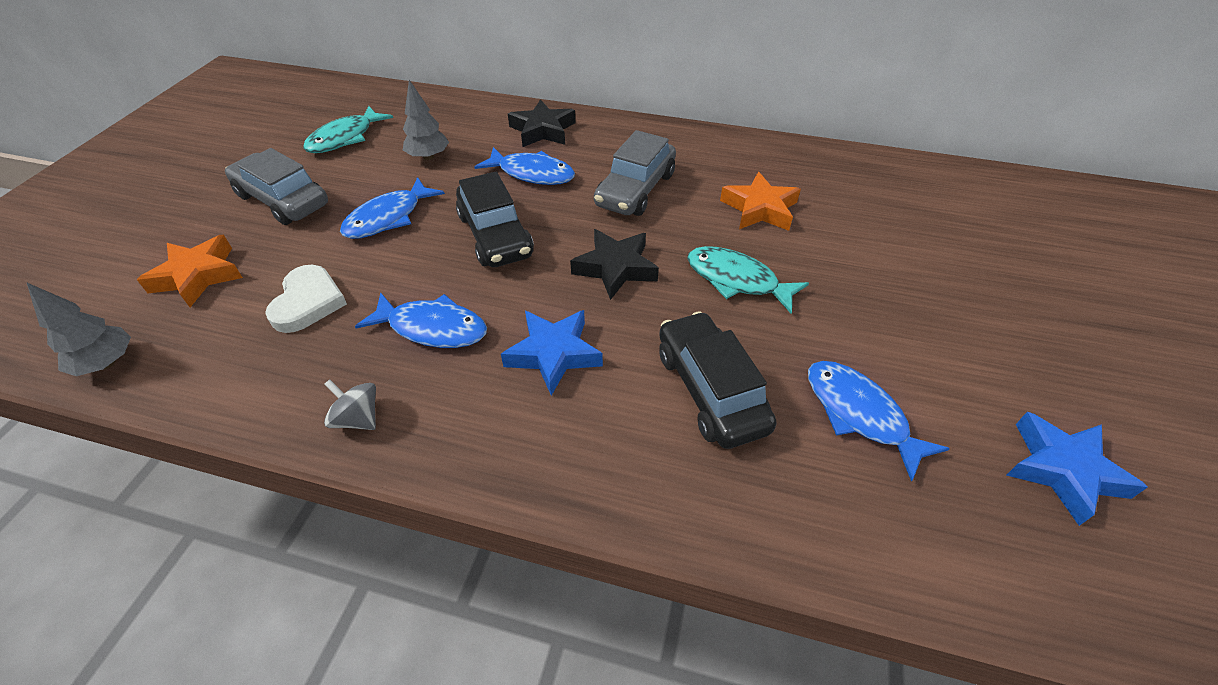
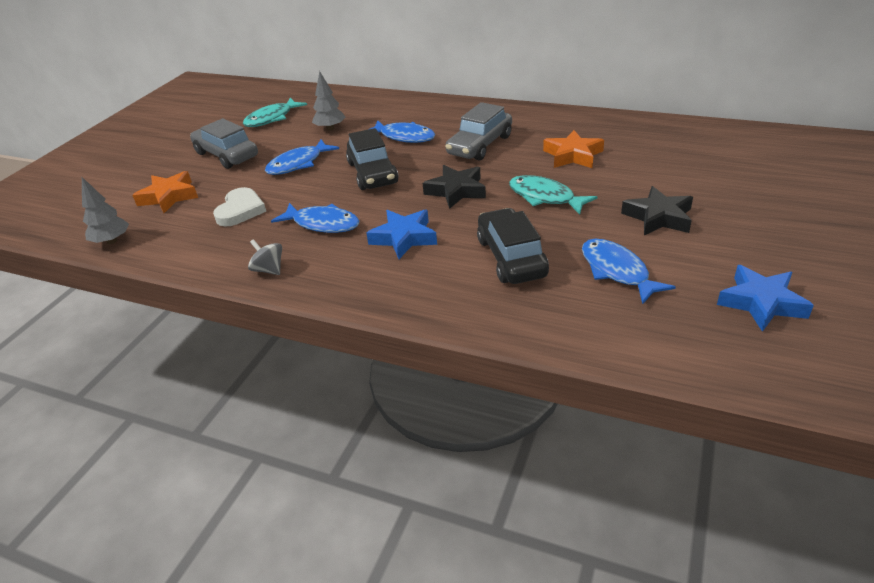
camera: 10 degrees right, 10 degrees down
(542, 130) = (416, 111): black star -> black star (658, 217)

